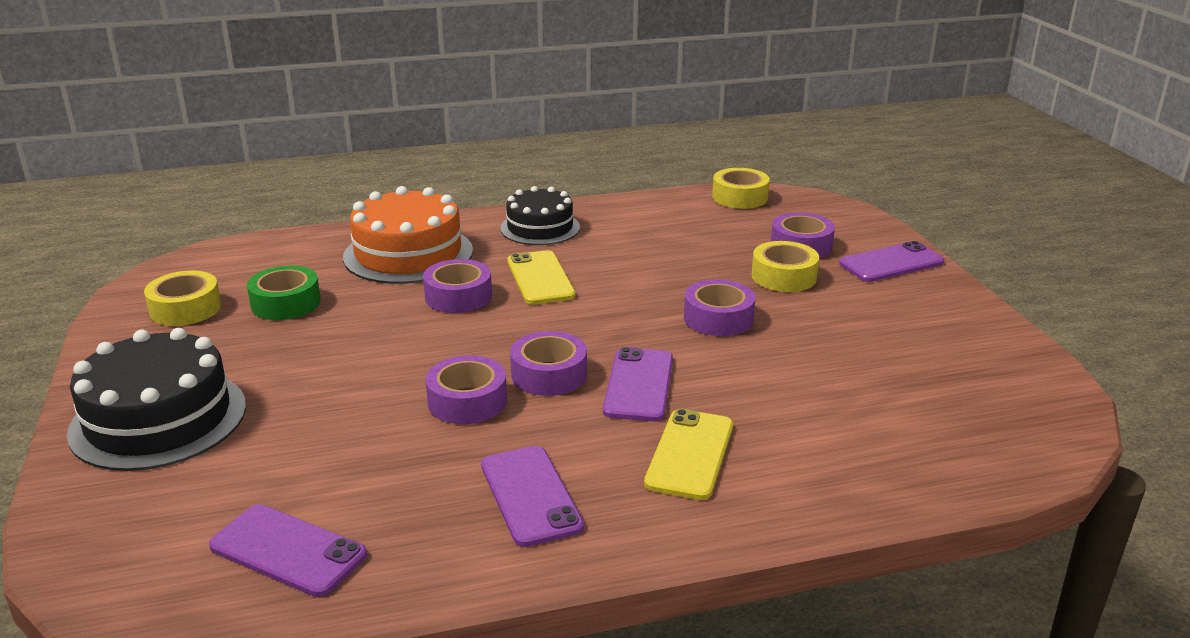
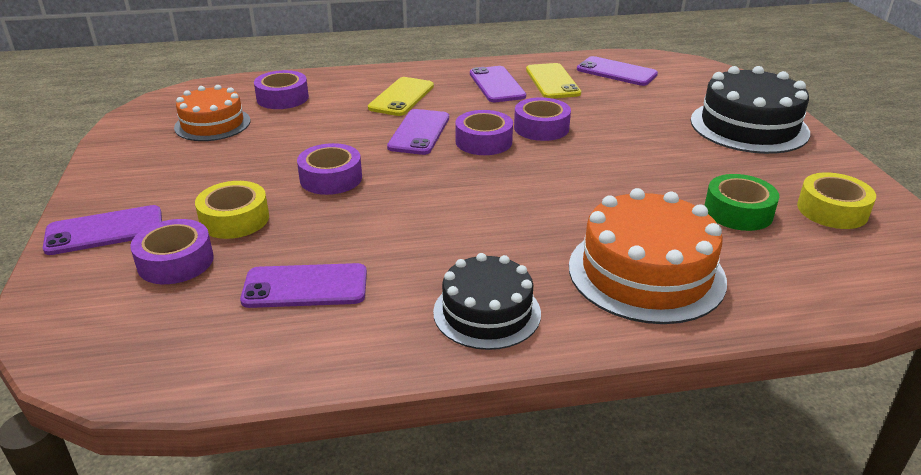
camera: 175 degrees left, 5 degrees up
(458, 296) = (570, 211): purple tape -> purple tape (282, 98)
(540, 278) = (488, 229): yellow phone -> yellow phone (552, 81)
(683, 236) = (305, 286): none -> purple phone
(740, 197) = (170, 369): yellow tape -> none
(933, 385) = (212, 124): none -> orange cake

